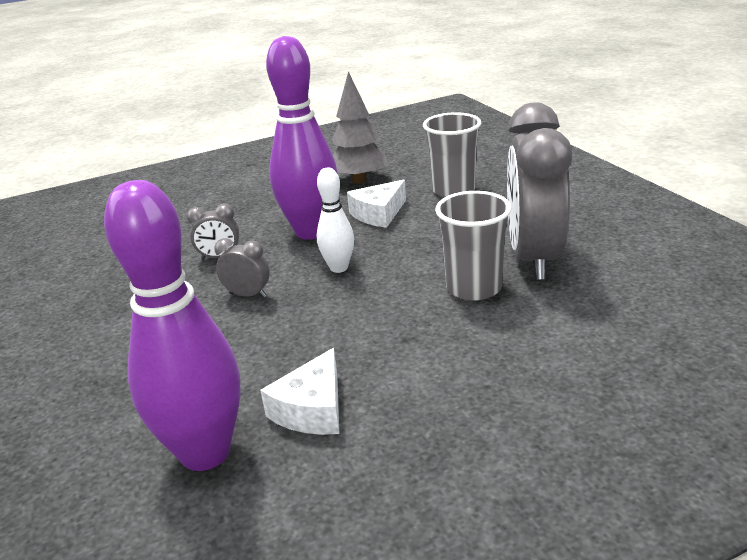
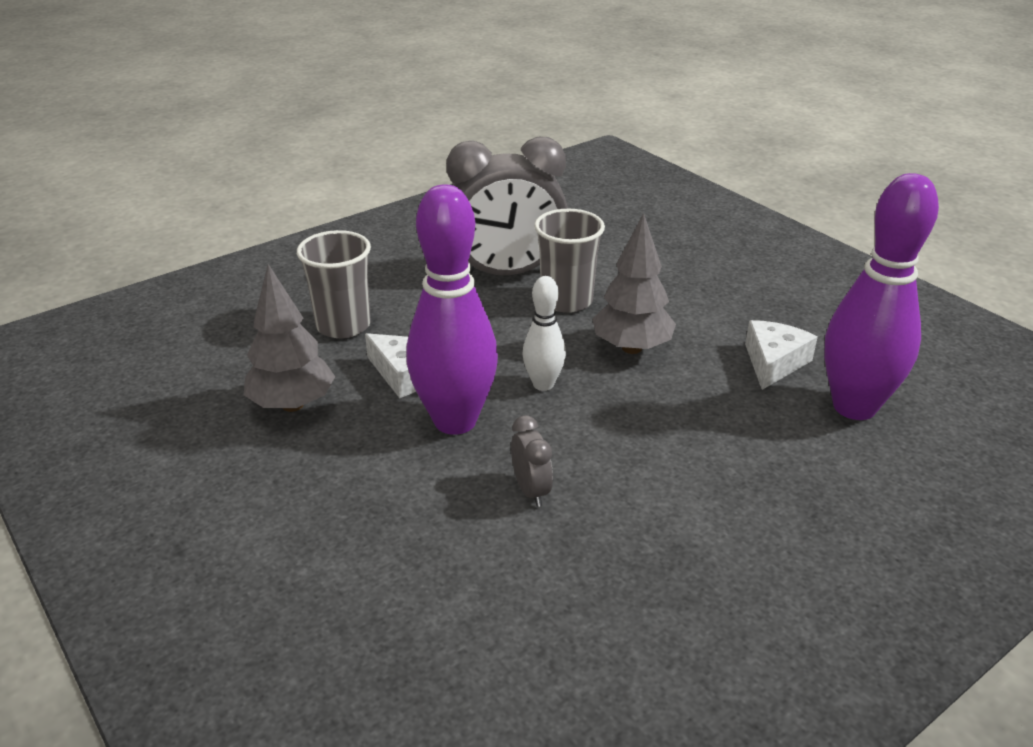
camera: 105 degrees left, 5 degrees up
(247, 295) = (616, 441): grey clock -> none
(312, 409) = (773, 362): white cheese -> white cheese turned 75 degrees counterclockwise
(376, 317) = (631, 348): none -> grey tree

